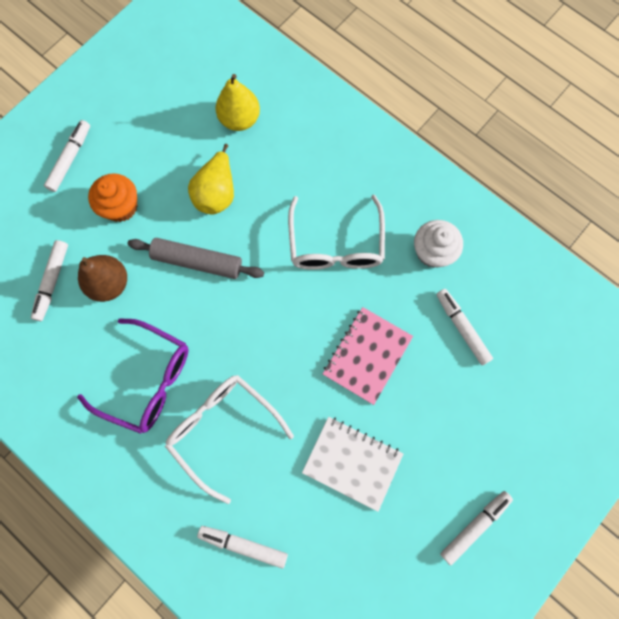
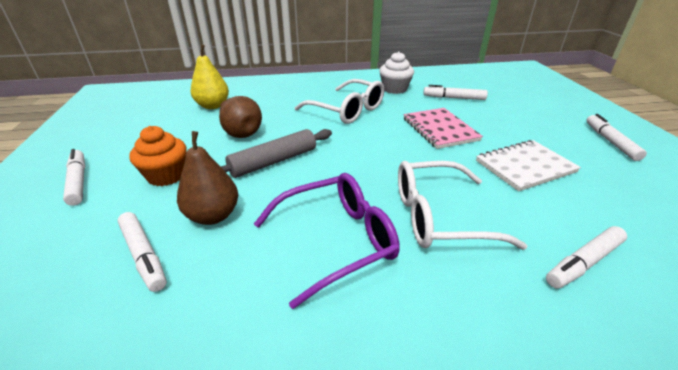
camera: 50 degrees left, 40 degrees down
(217, 193) = (241, 132): yellow pear -> brown pear

